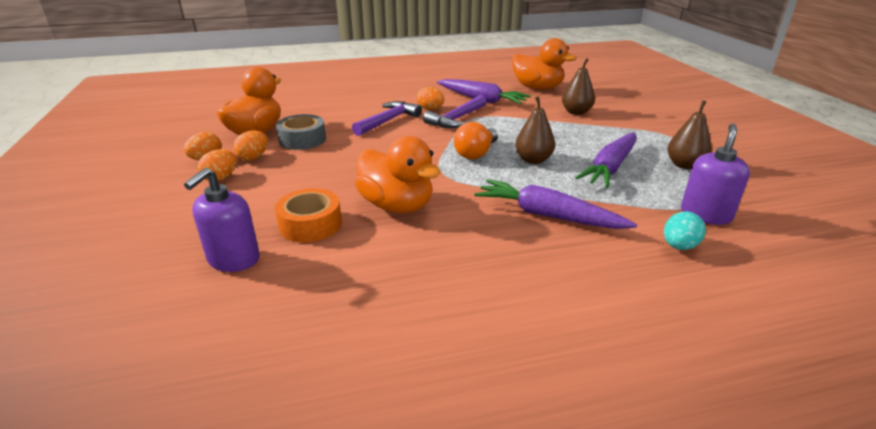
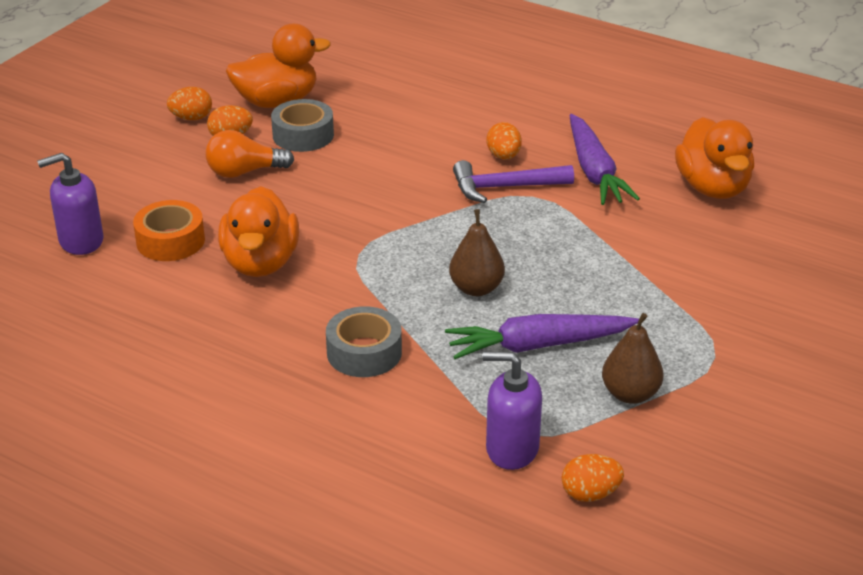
camera: 45 degrees right, 5 degrees up
(221, 178) = (174, 149): orange egg -> orange egg (590, 494)
(388, 121) = (426, 151): purple hammer -> none
(476, 153) = (435, 246): orange light bulb -> orange light bulb (244, 172)
(547, 215) = (364, 352): purple carrot -> grey tape
(576, 112) = (673, 254): brown pear -> none
(679, 246) = (414, 453): turquoise egg -> none
(705, 215) = (511, 449): purple soap dispenser -> purple soap dispenser turned 150 degrees counterclockwise

